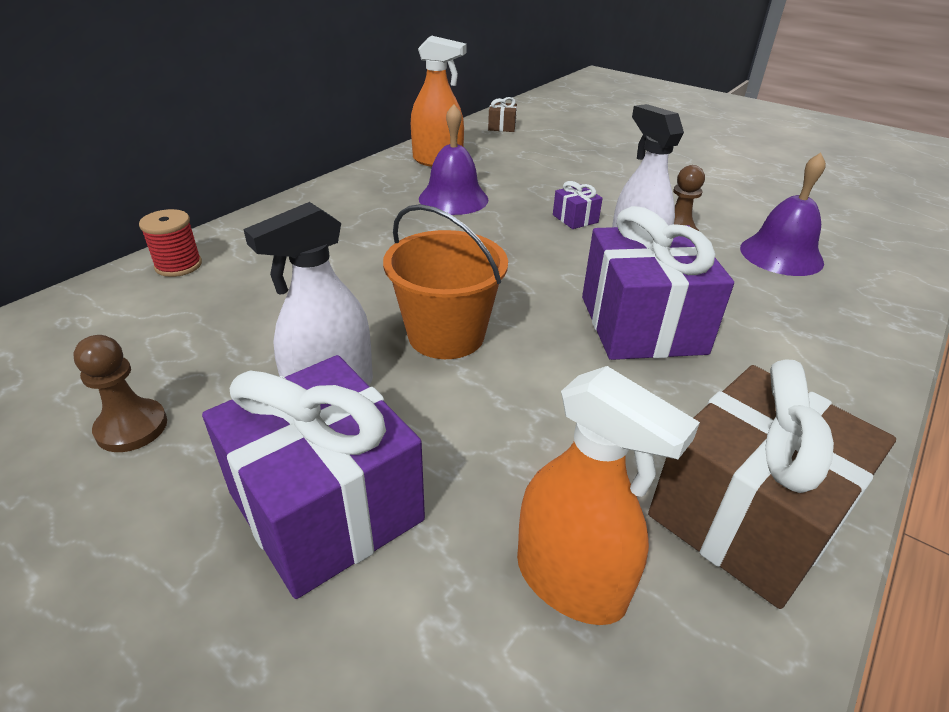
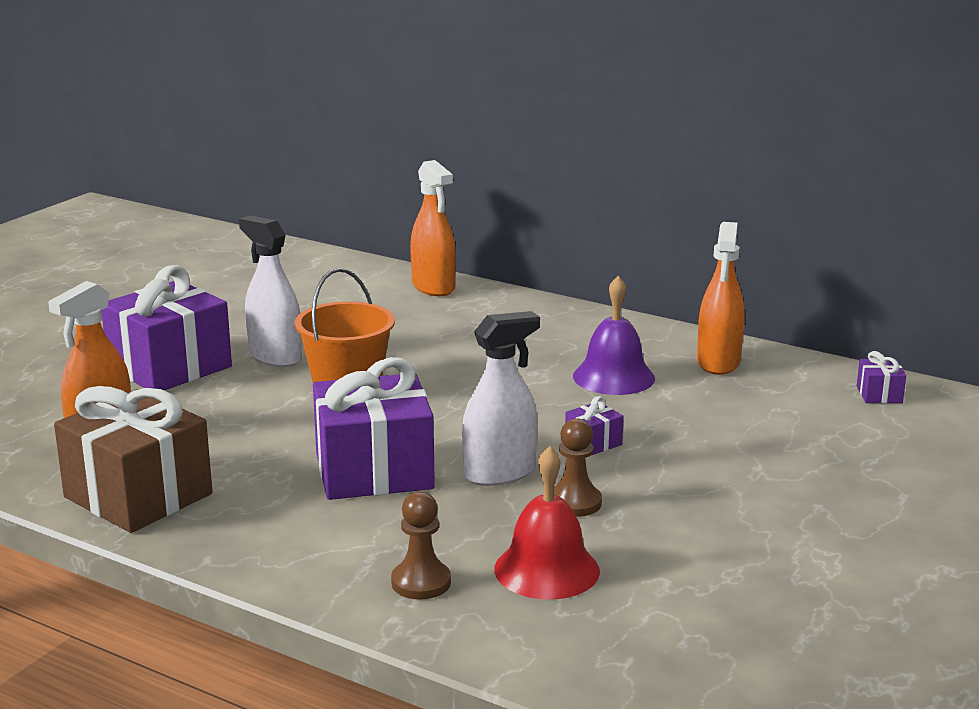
camera: 85 degrees right, 15 degrees down
(132, 427) = (241, 310): brown pawn -> brown pawn (421, 582)
(178, 265) = (433, 287): red spool -> orange spray bottle
(502, 127) = (879, 394): brown gift -> purple gift
(781, 255) = (547, 569): purple bell -> red bell

